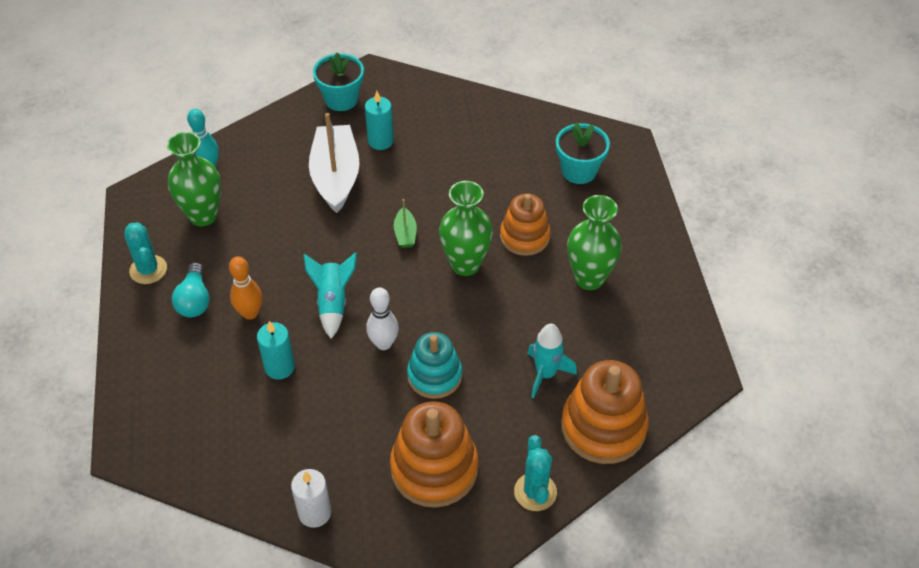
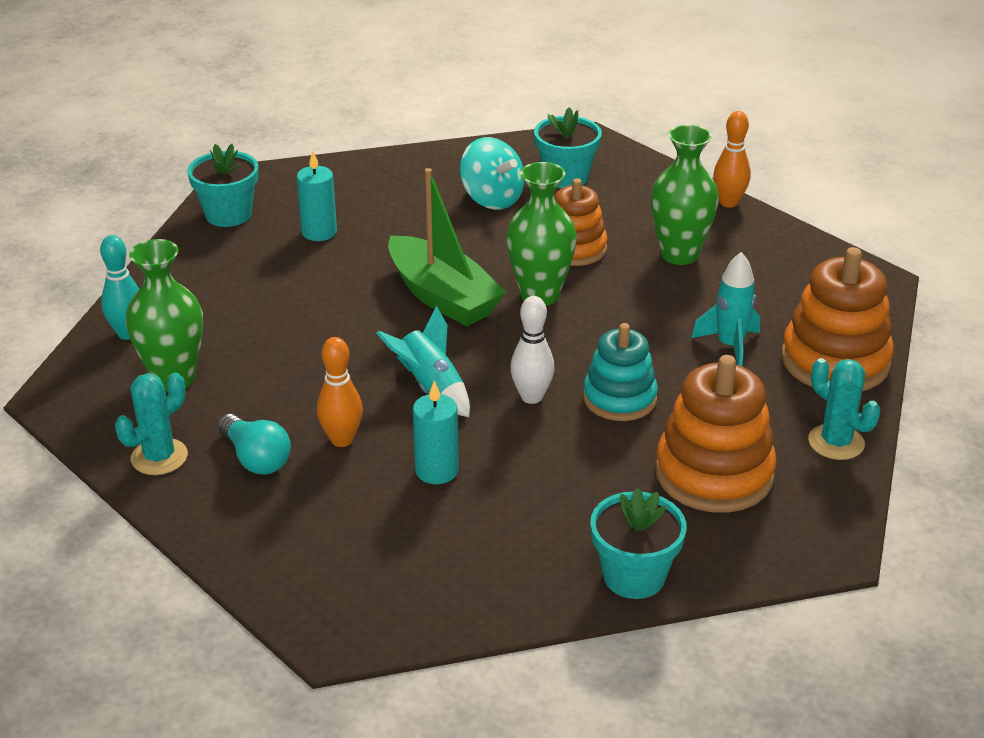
camera: 35 degrees left, 15 degrees down
(148, 270) = (159, 457): turquoise cactus -> turquoise cactus turned 75 degrees counterclockwise
(314, 513) = (634, 576): white candle -> turquoise flower pot
(336, 176) = (302, 281): white boat -> none
(405, 233) = (442, 297): green boat -> green boat, size x2.27
(512, 166) = (492, 199): none -> turquoise spinning top
(670, 250) = (728, 202): none -> orange bowling pin

